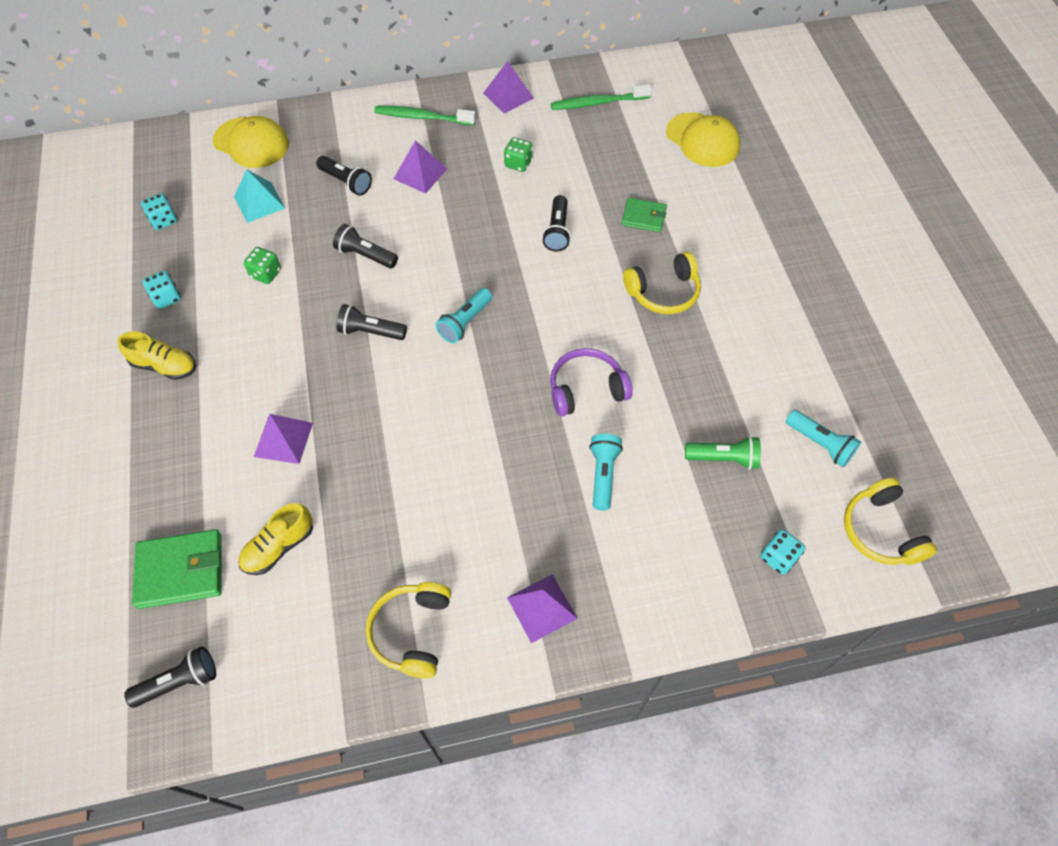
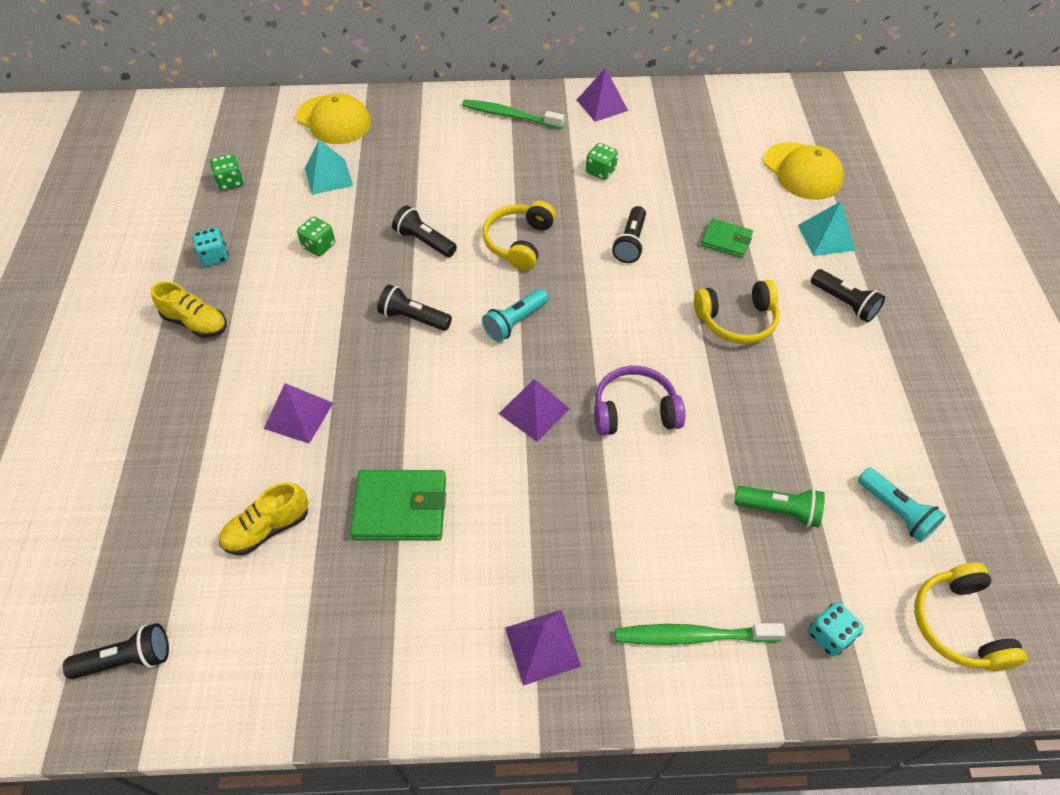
camera: 10 degrees right, 5 degrees down
(164, 220) = (230, 182): turquoise dice -> green dice
(181, 570) = (159, 537): green wallet -> green wallet (400, 508)
(346, 182) = (419, 168): black flashlight -> black flashlight (844, 303)
(412, 632) = (391, 648): yellow headphones -> yellow headphones (518, 242)
(420, 173) = (497, 169): purple pyramid -> purple pyramid (534, 411)
(598, 103) = (695, 122): green toothbrush -> green toothbrush (693, 636)
(603, 475) = (638, 507): turquoise flashlight -> none
(731, 202) = (826, 237): none -> turquoise pyramid

